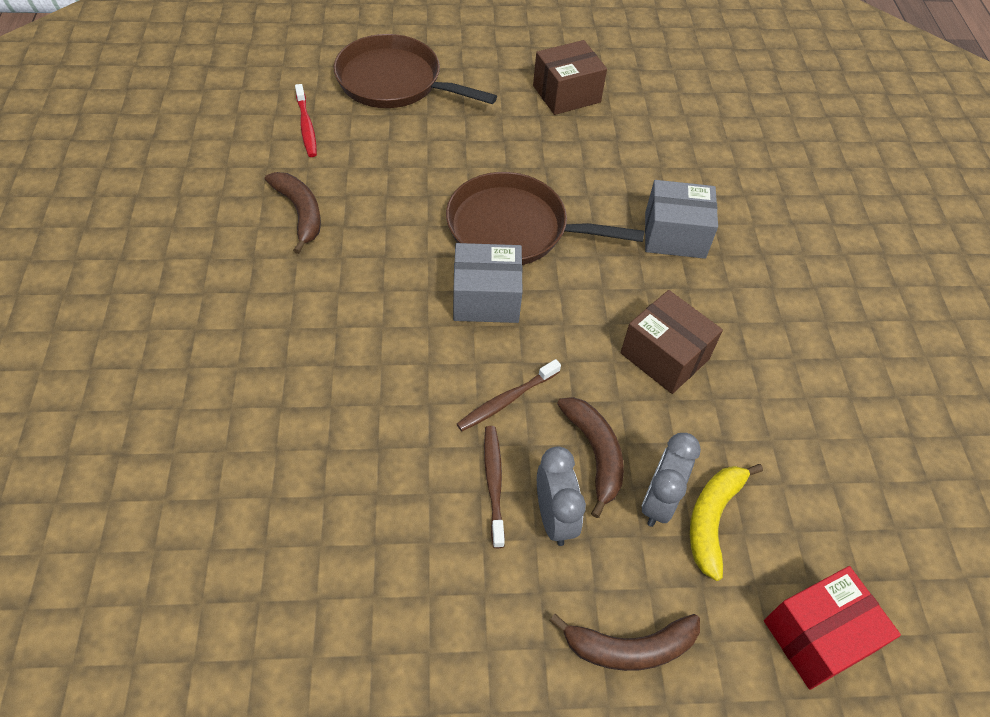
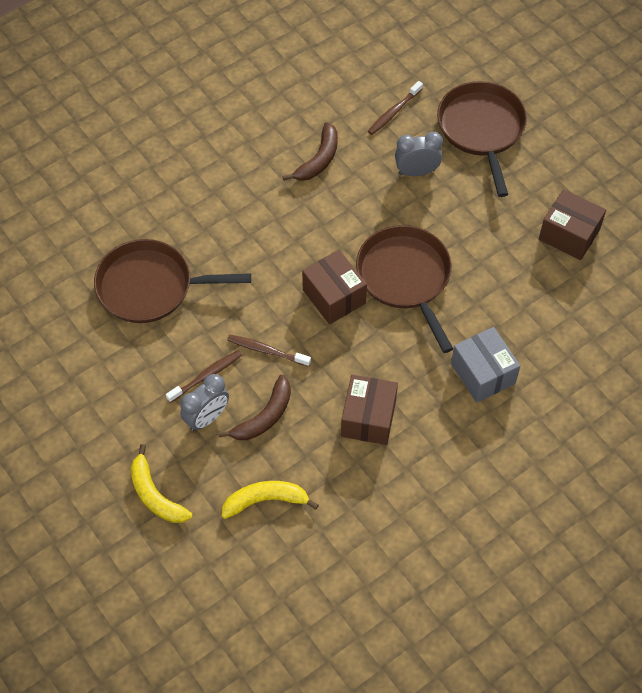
camera: 60 degrees right, 5 degrees up
(306, 126) = (394, 112): red toothbrush -> brown toothbrush
(312, 471) = (150, 287): none -> brown pan
(486, 298) = (334, 296): grey box -> brown box
(630, 647) = (155, 495): brown banana -> yellow banana
(658, 501) = (257, 466): grey clock -> grey clock (416, 172)
(817, 636) = (228, 589): red box -> none

